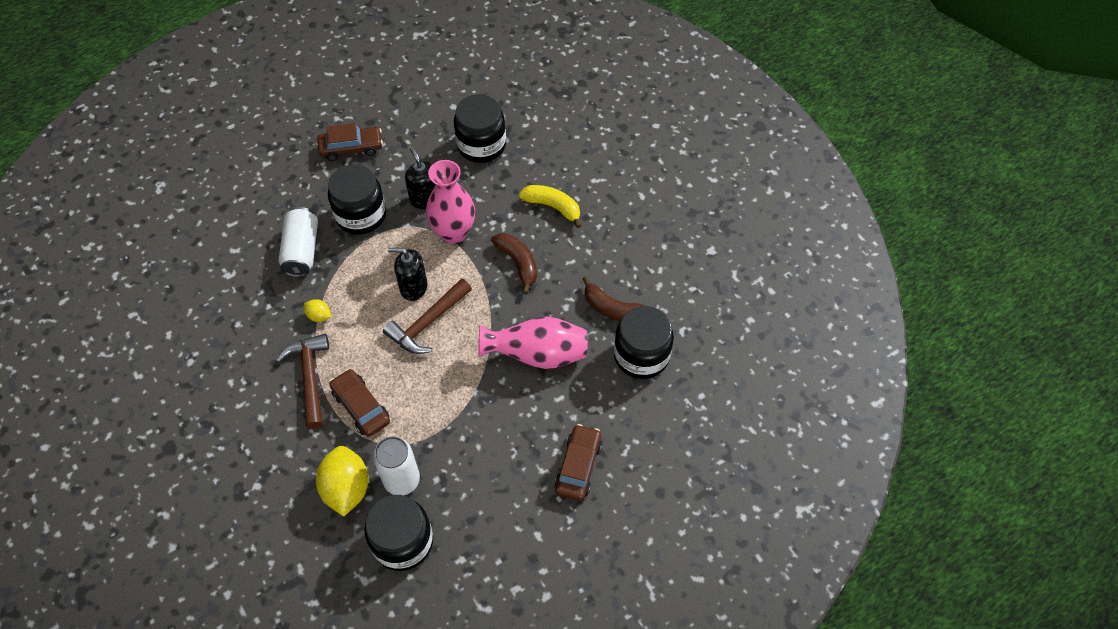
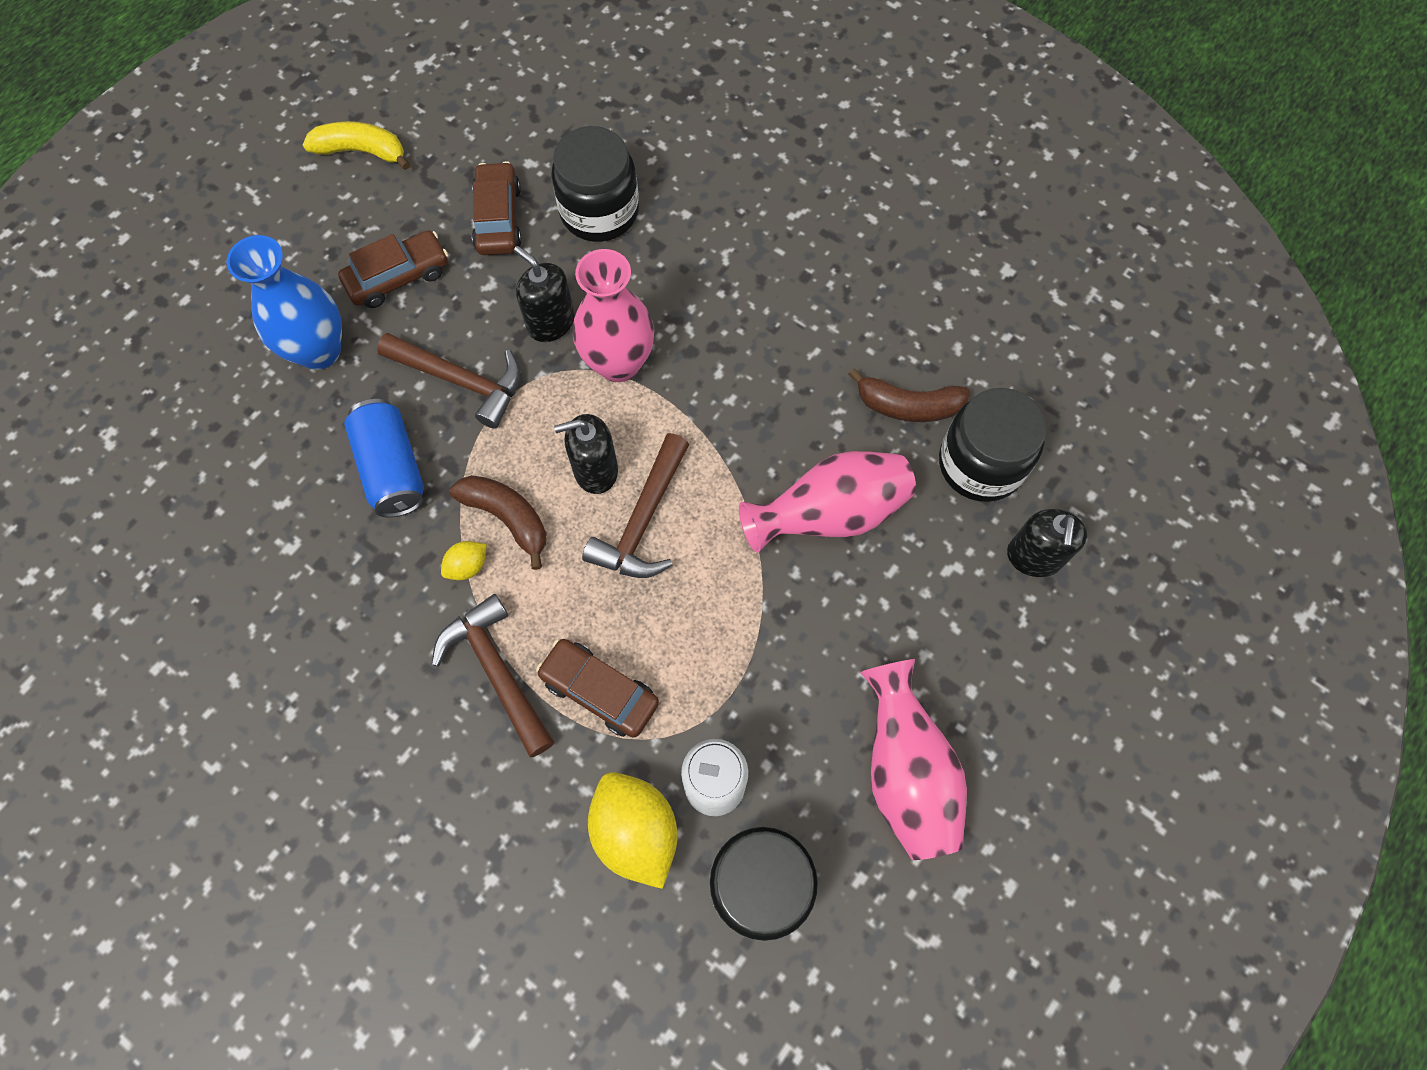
camera: 20 degrees left, 10 degrees up
(290, 175) = (319, 350): none -> blue vase
(301, 250) = (392, 468): white can -> blue can
(319, 316) = (467, 566): yellow lemon -> yellow lemon turned 45 degrees counterclockwise
(361, 215) = (461, 381): black jar -> brown hammer
(514, 511) = (905, 771): none -> pink vase
(518, 263) = (737, 380): brown banana -> brown banana (507, 518)
(553, 207) = (750, 276): yellow banana -> yellow banana (362, 151)
(578, 466) = (967, 667): brown car -> brown car (498, 218)
(649, 418) = (1034, 556): none -> black soap dispenser

